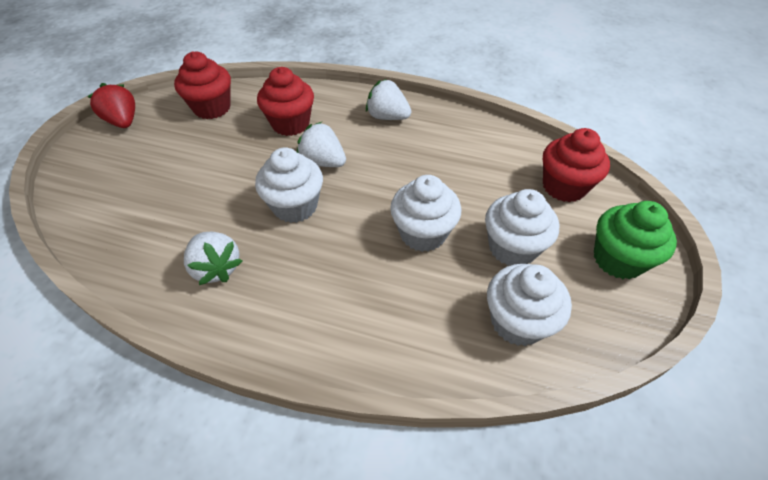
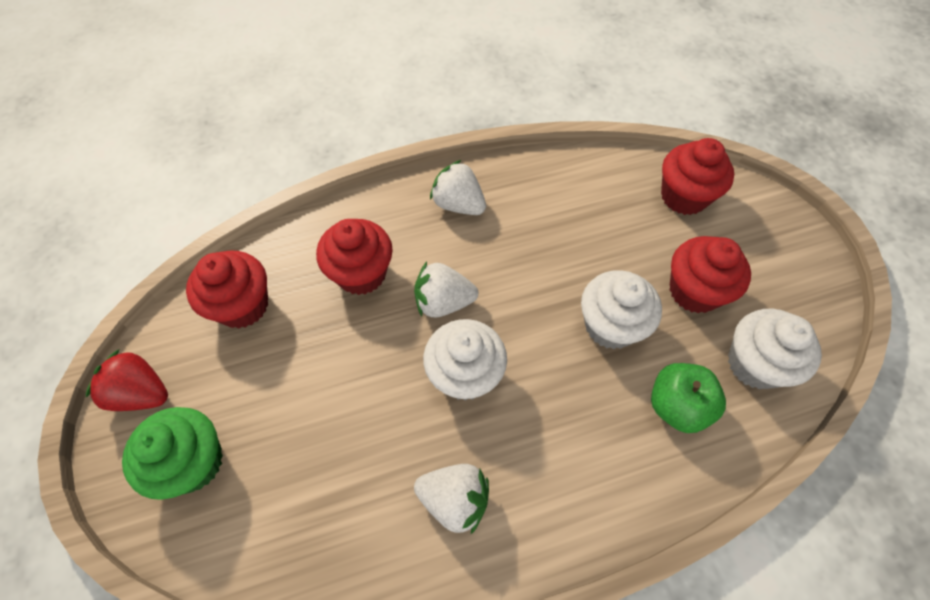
camera: 35 degrees left, 10 degrees up
(387, 117) = (458, 204): white strawberry -> white strawberry turned 45 degrees clockwise
(423, 310) = (677, 406): none -> green apple
(512, 247) = (694, 291): white cupcake -> red cupcake
(618, 259) = (778, 249): green cupcake -> green cupcake (193, 462)

